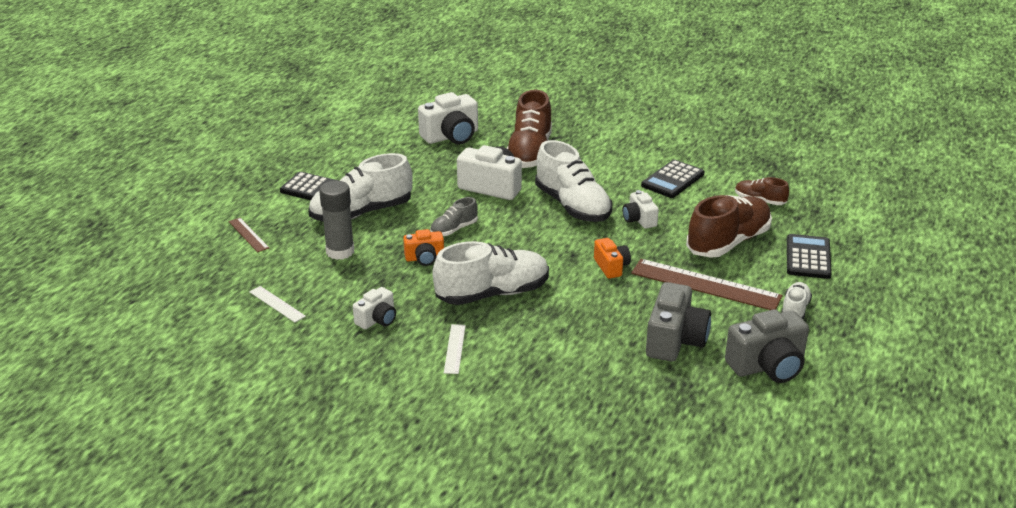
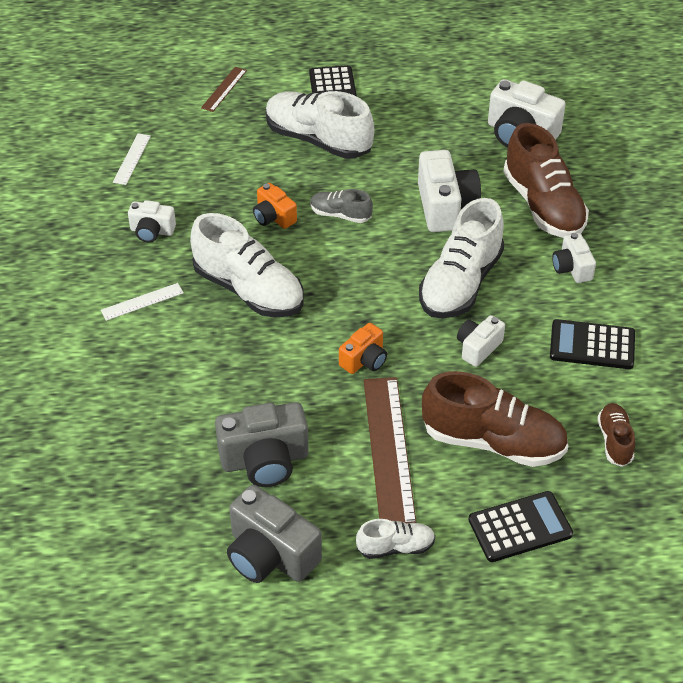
camera: 60 degrees right, 15 degrees up
(340, 251) = (241, 157): grey glue stick -> none
(530, 152) = (543, 206): brown shoe -> brown shoe turned 90 degrees counterclockwise
(598, 163) = (572, 268): none -> white camera

